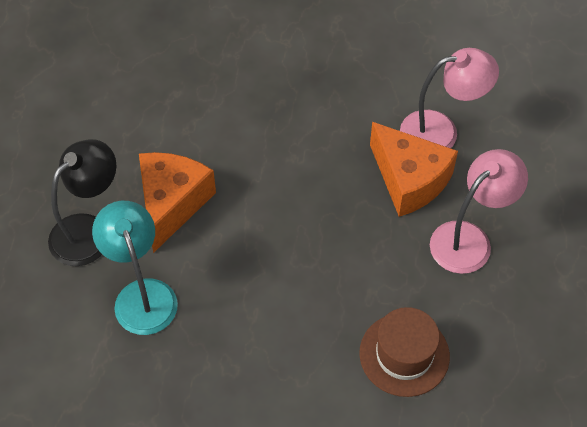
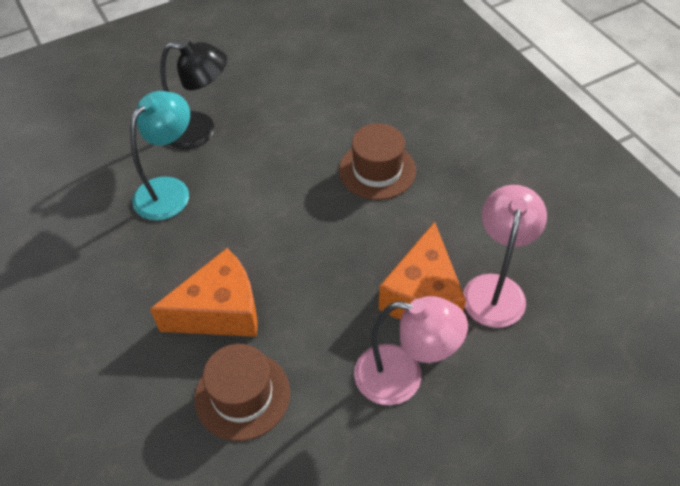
camera: 55 degrees right, 5 degrees down
(172, 203) = (262, 160): orange cheese -> orange cheese (220, 311)
(261, 129) = (377, 170): none -> brown hat
(441, 131) = (495, 288): pink lamp -> pink lamp turned 120 degrees counterclockwise

